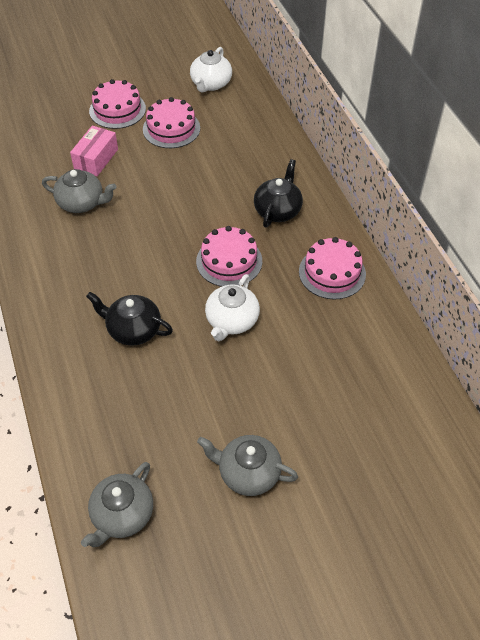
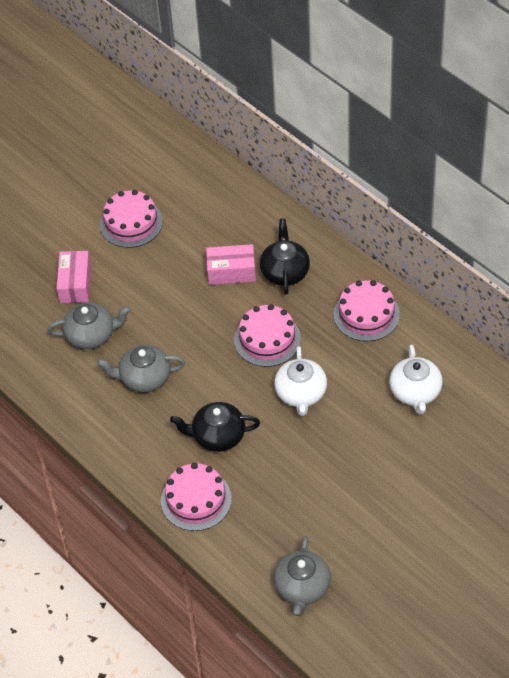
camera: 20 degrees left, 0 degrees up
(117, 110) = (62, 222): pink cake -> pink cake (196, 500)
(210, 84) = (141, 157): white teapot -> white teapot (415, 392)
(231, 194) = (231, 272): none -> pink box
(248, 473) = (385, 514): grey teapot -> grey teapot (144, 378)

